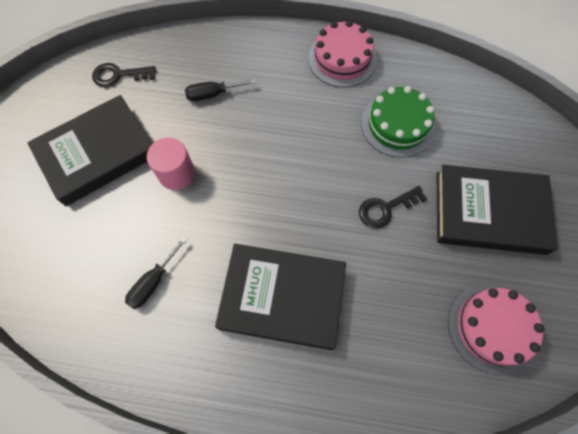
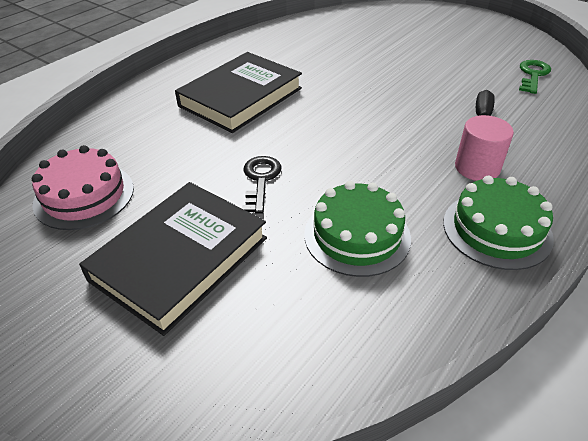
camera: 120 degrees right, 25 degrees down
(97, 153) = (443, 52): black book -> none
(119, 75) = (533, 75): black key -> green key
(153, 282) = (309, 52): black screwdriver -> none
(177, 174) = (397, 79): pink cylinder -> pink cylinder (477, 168)
(342, 59) = (497, 230): pink cake -> green cake

